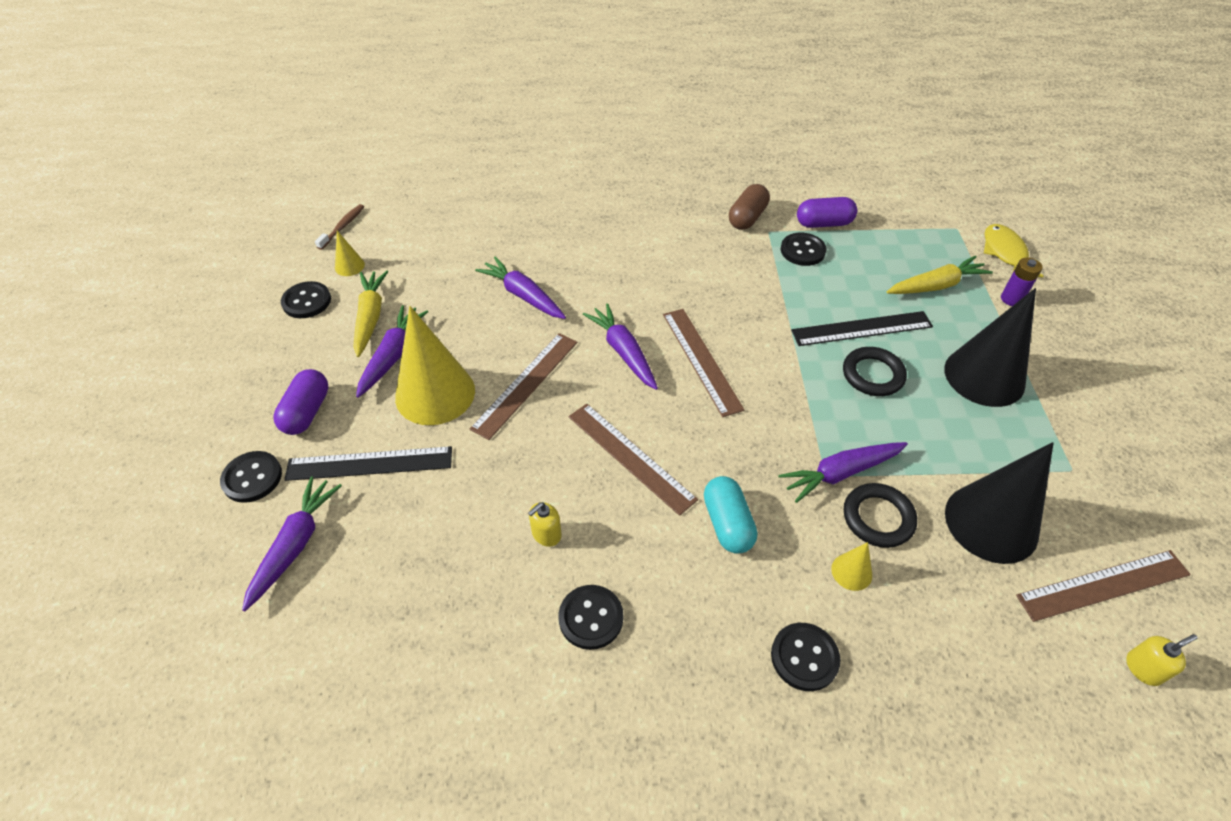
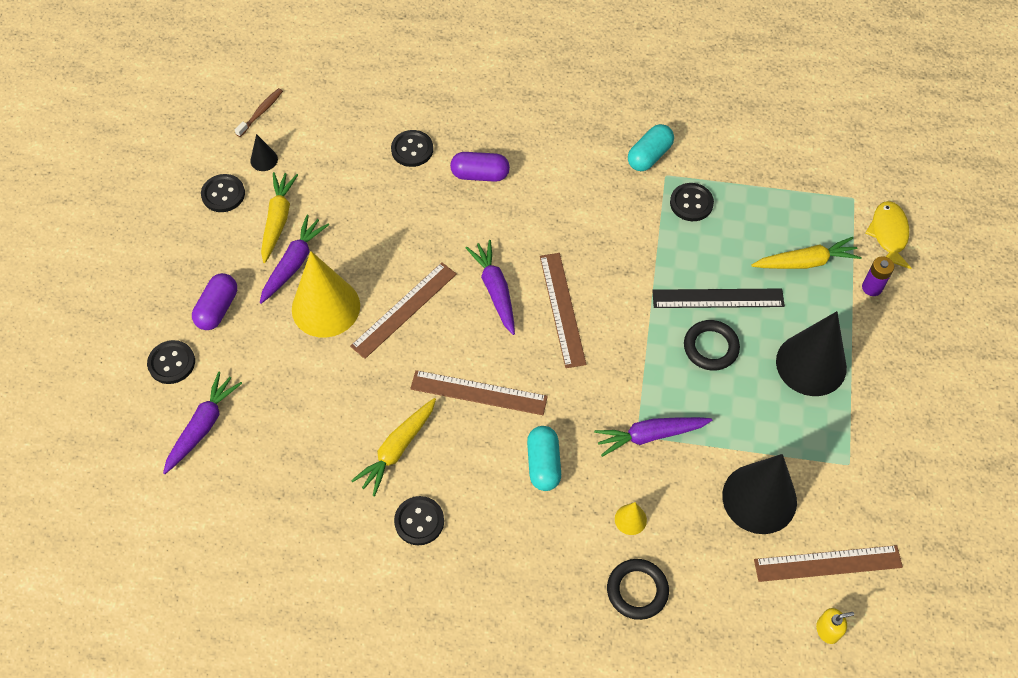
camera: 10 degrees right, 10 degrees up
(349, 266) = (264, 160): yellow cone -> black cone
(369, 464) = (265, 365): black ruler -> none
(523, 295) = (417, 216): purple carrot -> none
(546, 534) = (397, 449): yellow soap dispenser -> yellow carrot
(630, 457) = (478, 393): brown ruler -> brown ruler turned 45 degrees counterclockwise
(747, 218) = (649, 156): brown capsule -> turquoise capsule
(804, 657) = (572, 578): black button -> black button (412, 149)
(824, 223) = (722, 173): purple capsule -> purple capsule (480, 175)
(878, 518) = (667, 479): black ring -> black ring (637, 590)

